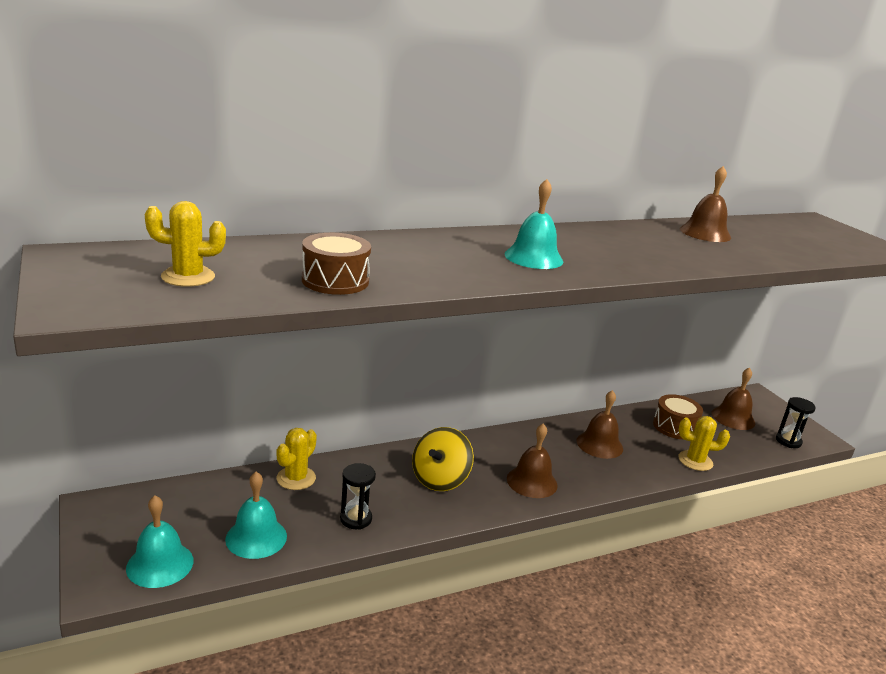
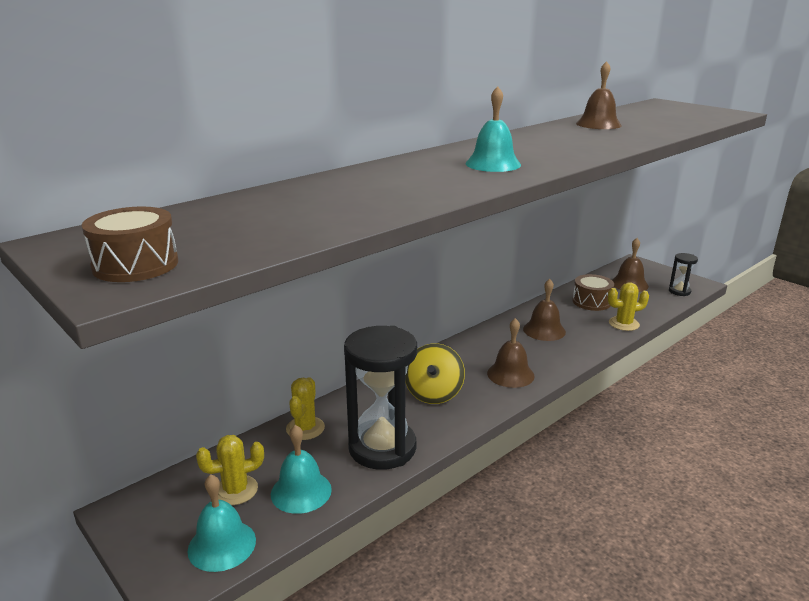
camera: 15 degrees left, 0 degrees up
(188, 277) = (206, 237): yellow cactus -> yellow cactus (235, 490)
(335, 281) = (348, 213): brown drum -> brown drum (135, 265)
(356, 519) = (382, 448): black hourglass -> black hourglass, size x2.18

